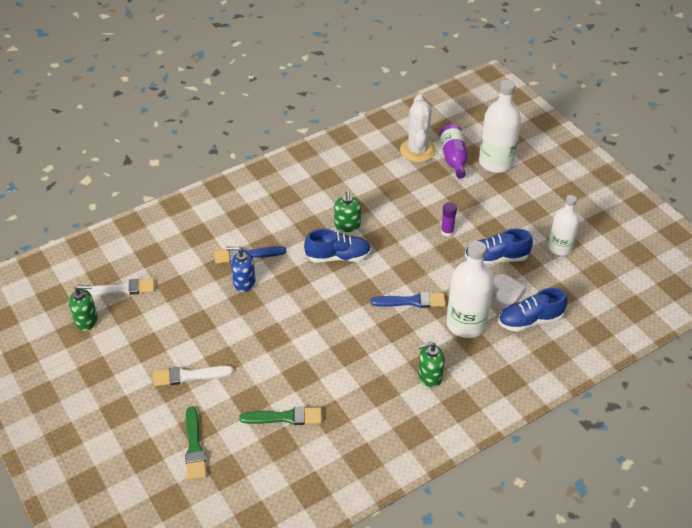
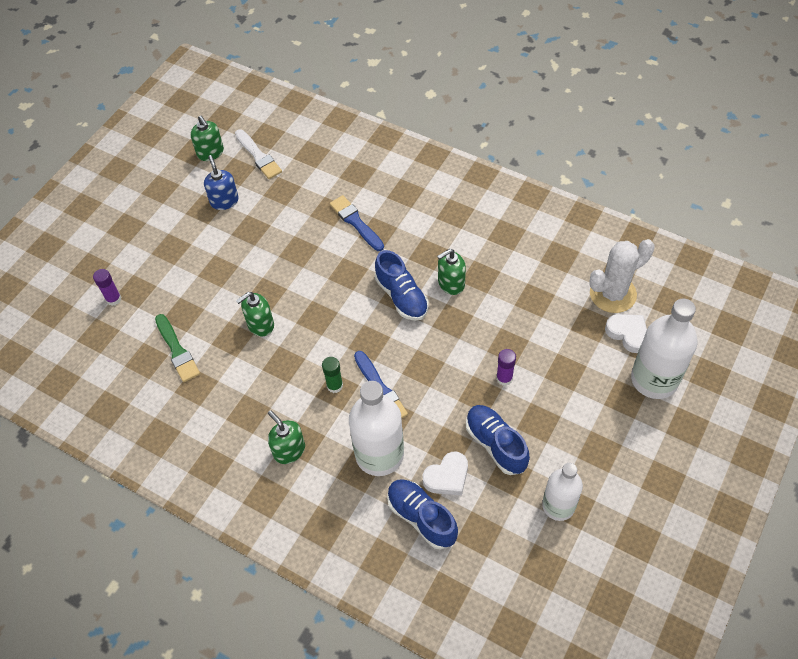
camera: 65 degrees right, 10 degrees up
(189, 376) = (188, 255): white brush -> none
(194, 447) = (113, 299): green brush -> purple glue stick
(244, 282) = (320, 238): blue soap dispenser -> blue soap dispenser (224, 201)
(300, 352) = (260, 325): none -> green soap dispenser
(390, 327) = (334, 385): none -> green glue stick
(453, 158) = (627, 334): purple bottle -> white heart

